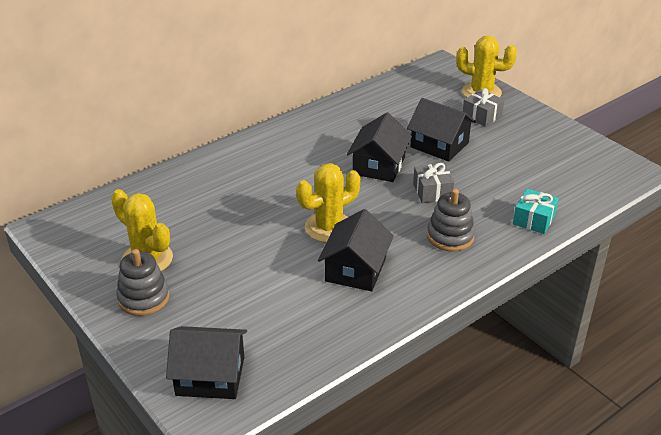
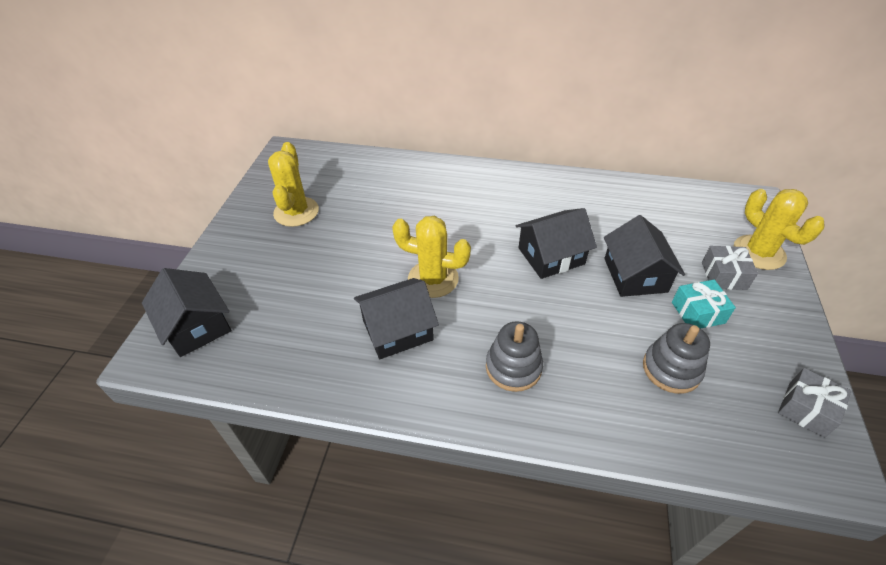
camera: 50 degrees right, 10 degrees up
(143, 298) = (254, 237): grey stacking toy -> grey stacking toy (671, 369)
(432, 191) = (562, 313): grey gift -> grey gift (806, 409)
(533, 220) = (619, 421): turquoise gift -> turquoise gift (697, 312)

